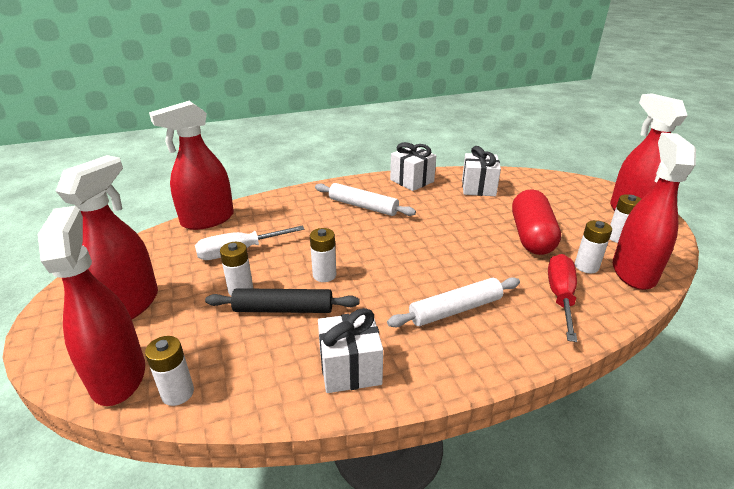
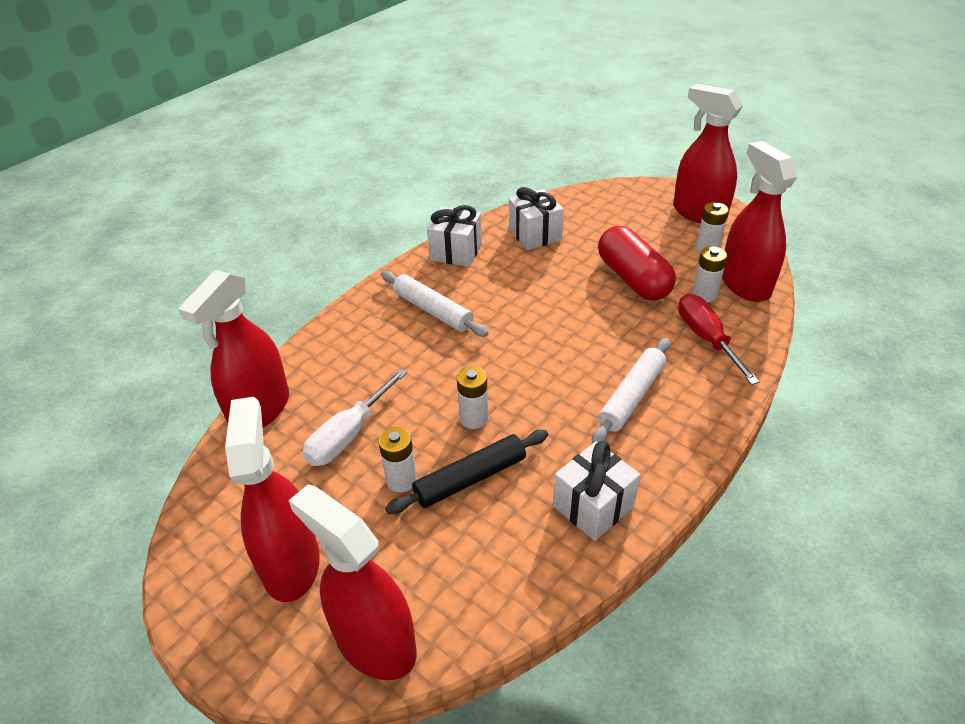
camera: 30 degrees left, 10 degrees up
(177, 393) = (457, 622): white battery -> none
(363, 206) = (433, 310): white rolling pin -> white rolling pin turned 45 degrees clockwise

